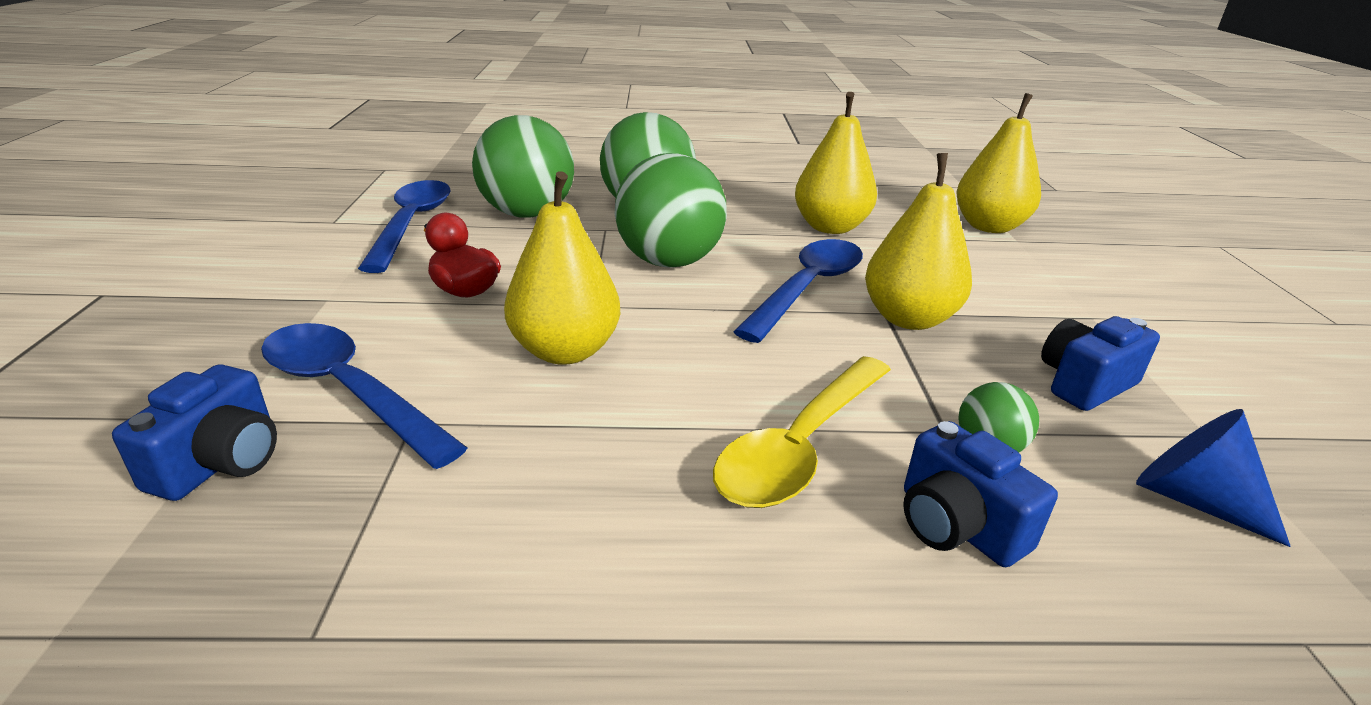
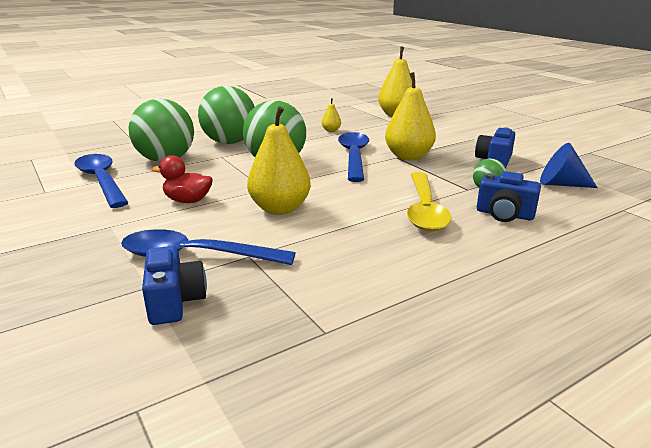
camera: 30 degrees left, 5 degrees down
(830, 227) = (331, 130): yellow pear -> yellow pear, size x0.46

